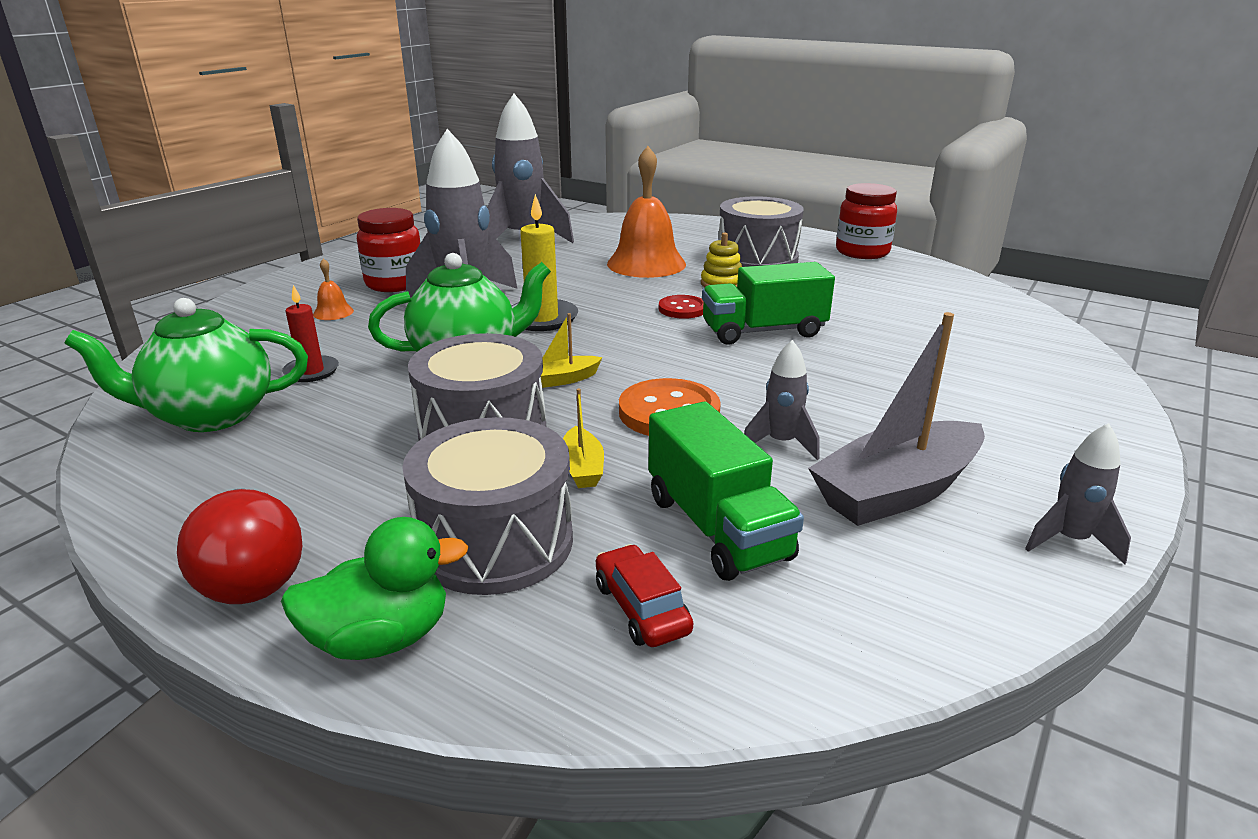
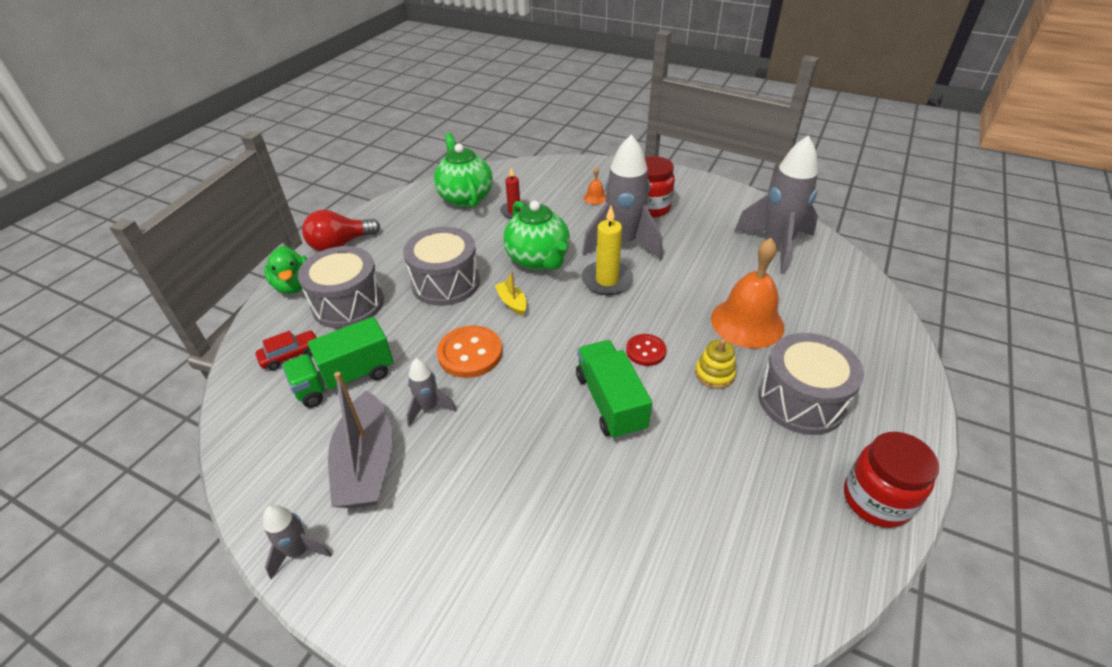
camera: 85 degrees right, 15 degrees up
(582, 468) = (407, 323): yellow boat -> none
(896, 491) = (367, 464): grey boat -> grey boat turned 150 degrees counterclockwise

